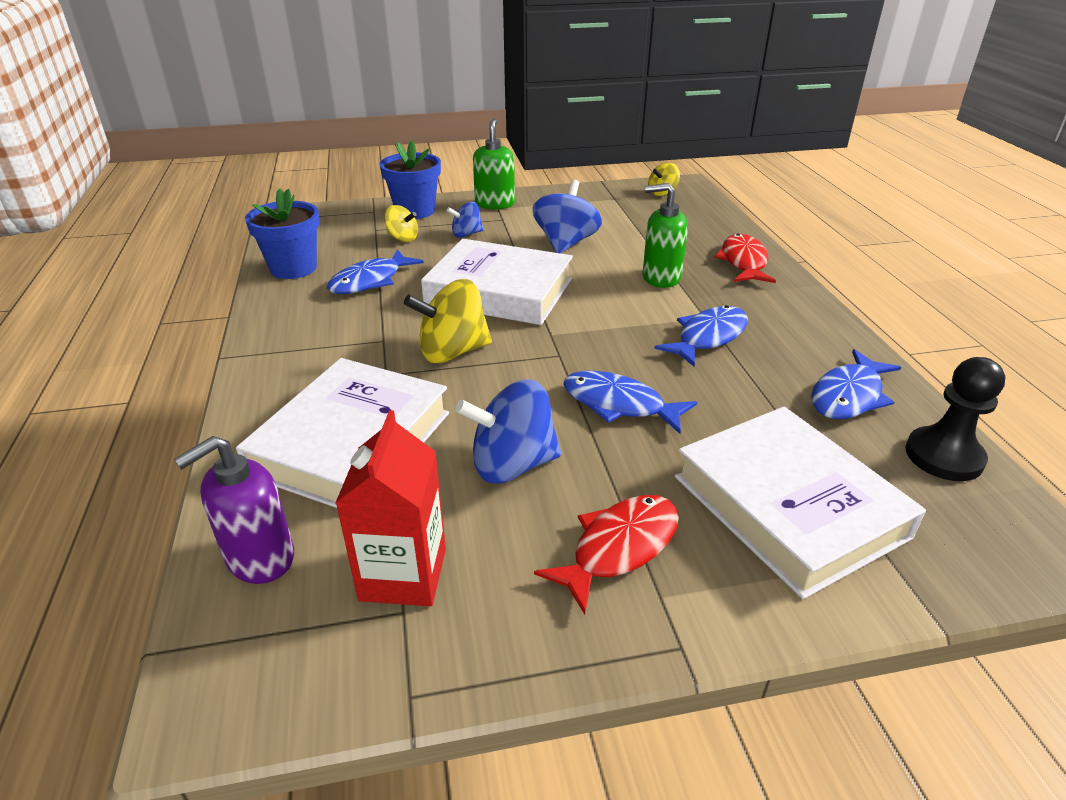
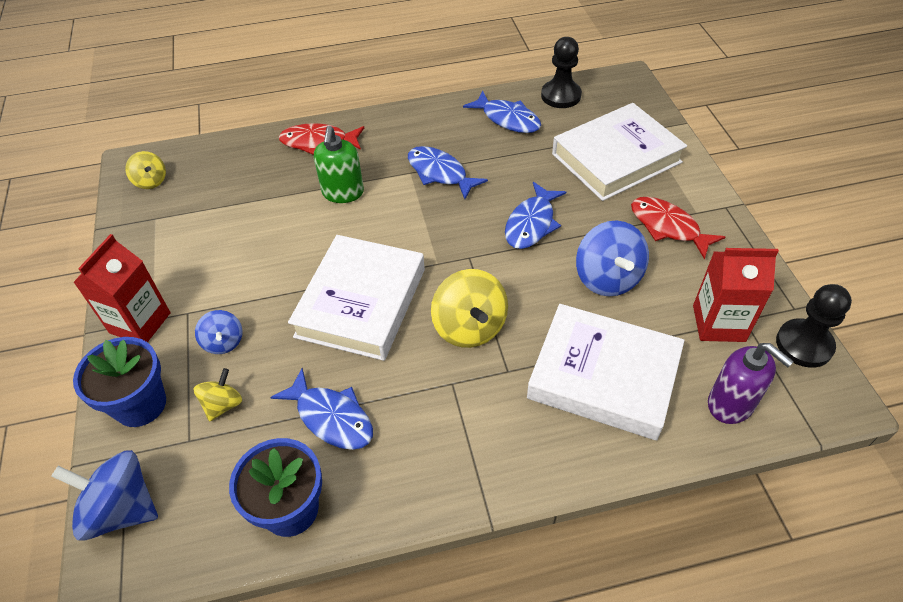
camera: 90 degrees left, 15 degrees up
(327, 686) = (804, 344): none -> black pawn
(495, 204) = (140, 323): green soap dispenser -> red carton
(565, 243) = (262, 256): blue spinning top -> blue spinning top (121, 509)

